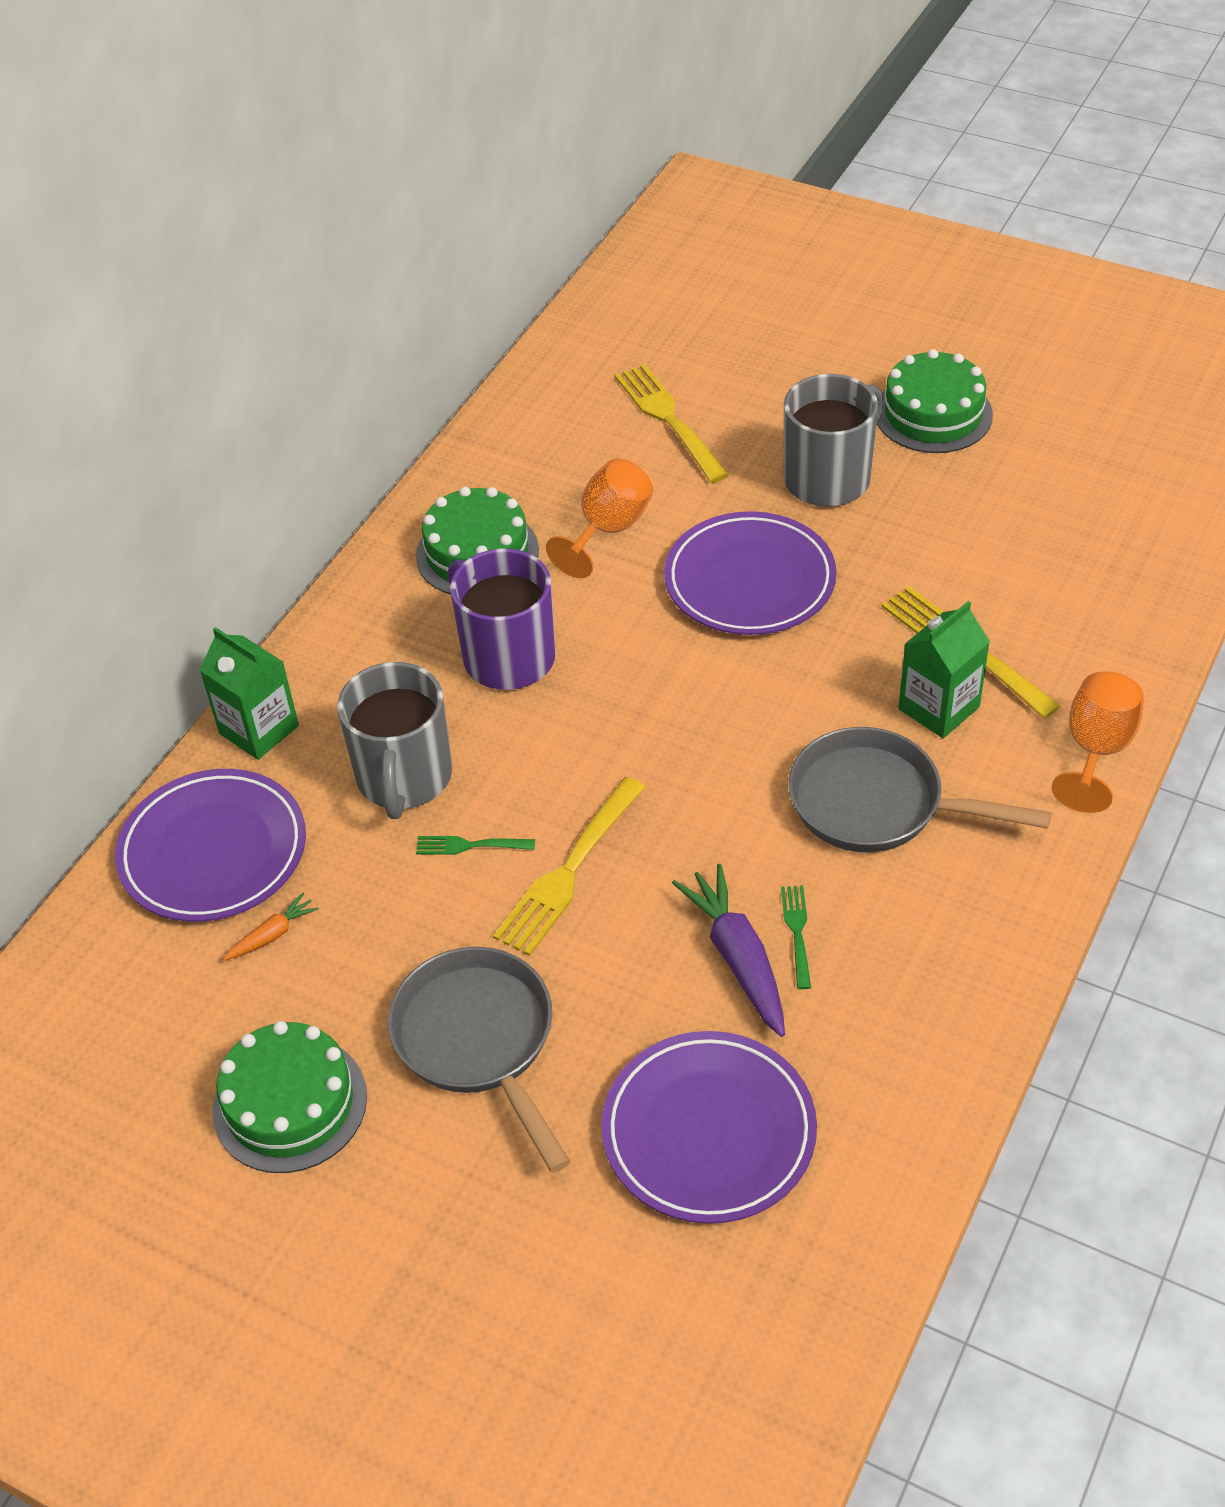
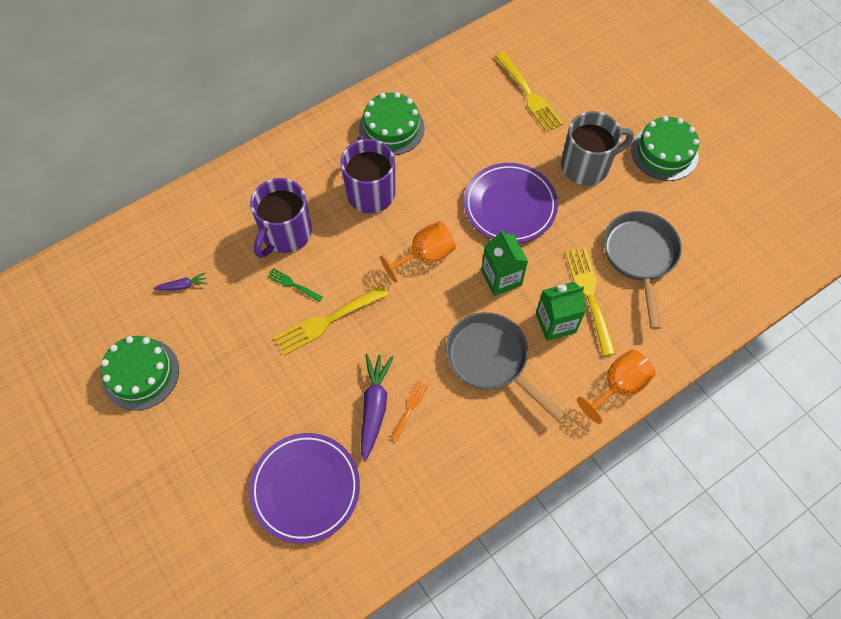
camera: 25 degrees right, 15 degrees up
(213, 851) = (183, 230): purple plate -> none
(259, 729) = (239, 176): green carton -> green carton (501, 278)
(272, 934) = (183, 286): orange carrot -> purple carrot
(404, 778) = (285, 234): grey mug -> purple mug
(479, 1041) = (236, 387): grey pan -> grey pan (640, 256)
(608, 530) = (460, 144): orange goblet -> orange goblet (425, 256)
(669, 419) = (529, 94): yellow fork -> yellow fork turned 150 degrees clockwise
(797, 932) = (410, 408): green fork -> orange fork

